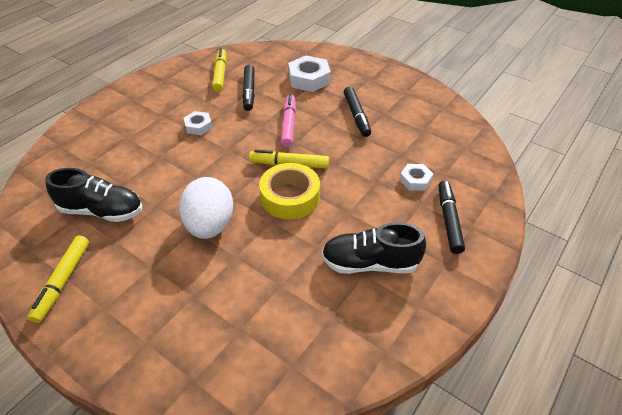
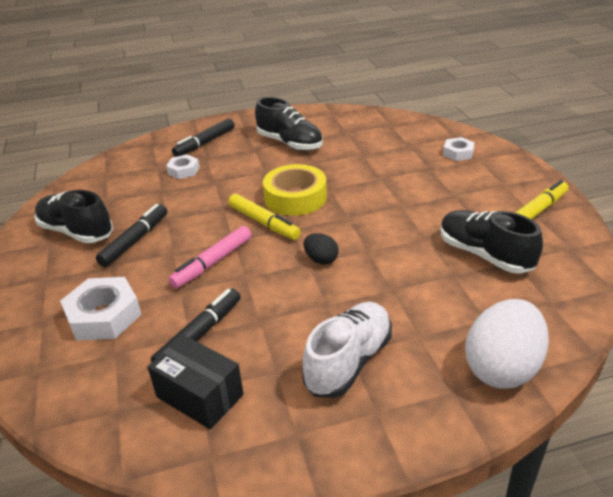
camera: 140 degrees left, 10 degrees down
(159, 112) = (349, 361): none -> white shoe
(198, 126) = (314, 310): white nut -> white nut (458, 153)
(210, 225) = (384, 204): white egg -> white egg (502, 368)
(220, 74) = (200, 395): yellow marker -> black box
(221, 156) = (321, 259): none -> black egg
(401, 105) = (76, 232): none -> black shoe

